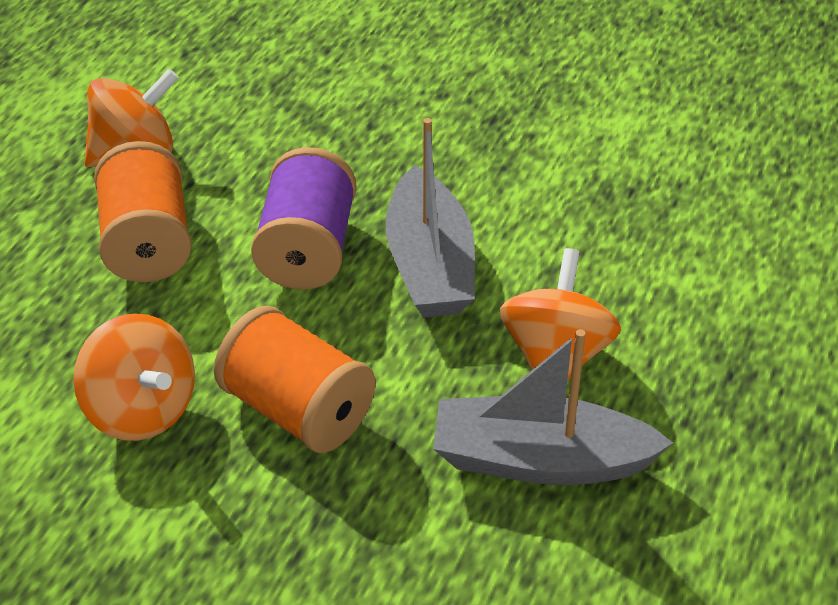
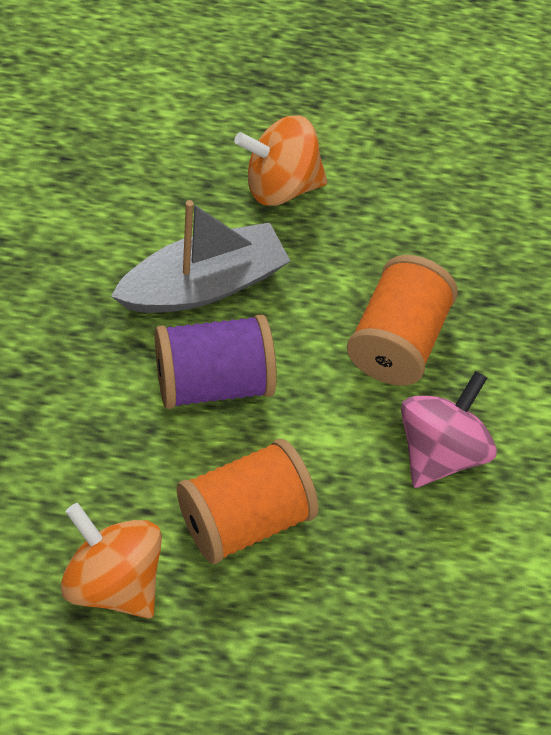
camera: 115 degrees left, 15 degrees up
(141, 411) = (439, 450): orange spinning top -> pink spinning top
(540, 460) = (382, 181): grey boat -> none

